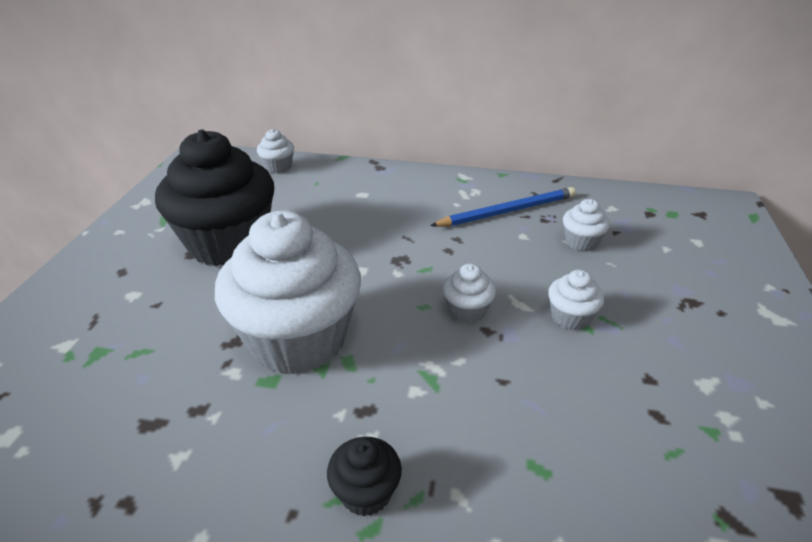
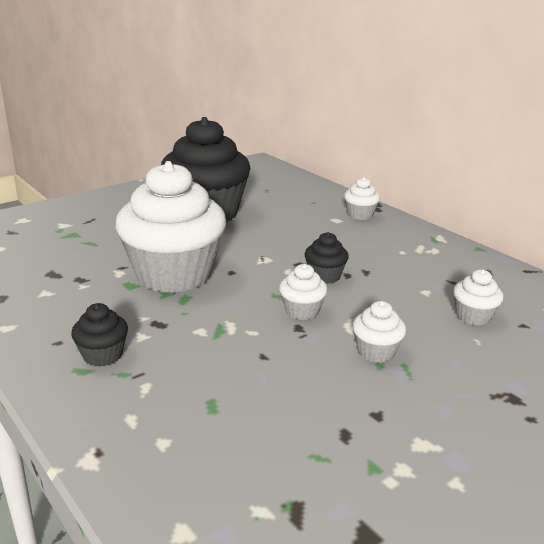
camera: 40 degrees right, 10 degrees down
(278, 167) = (300, 184): white cupcake -> white cupcake (360, 215)
(434, 262) = (325, 276): none -> black cupcake
(507, 211) = (440, 272): blue pencil -> none

